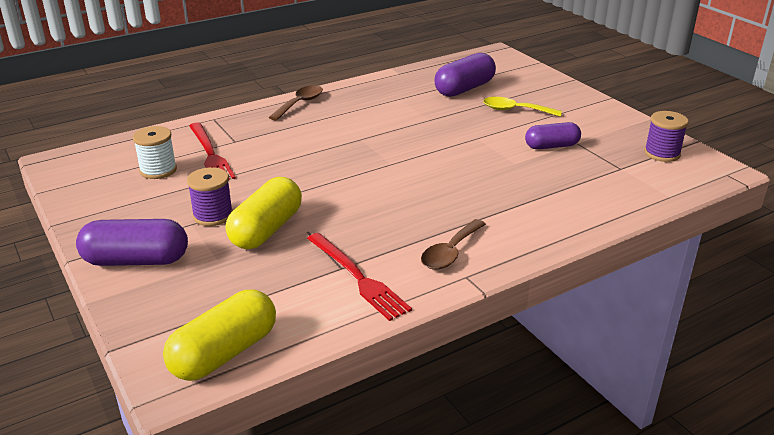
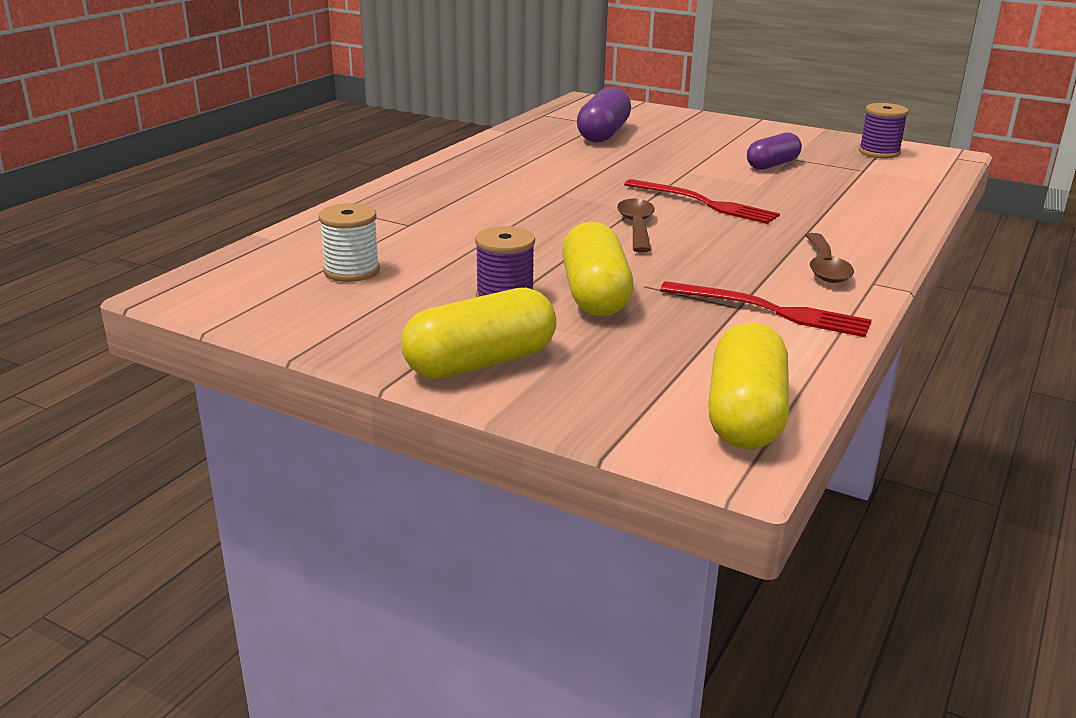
camera: 30 degrees left, 5 degrees down
(136, 260) = (481, 363): purple capsule -> yellow capsule
(210, 154) = (397, 242): red fork -> red fork (704, 203)
(300, 103) = (432, 176): brown spoon -> brown spoon (636, 226)
(515, 110) = (687, 143): yellow spoon -> none

